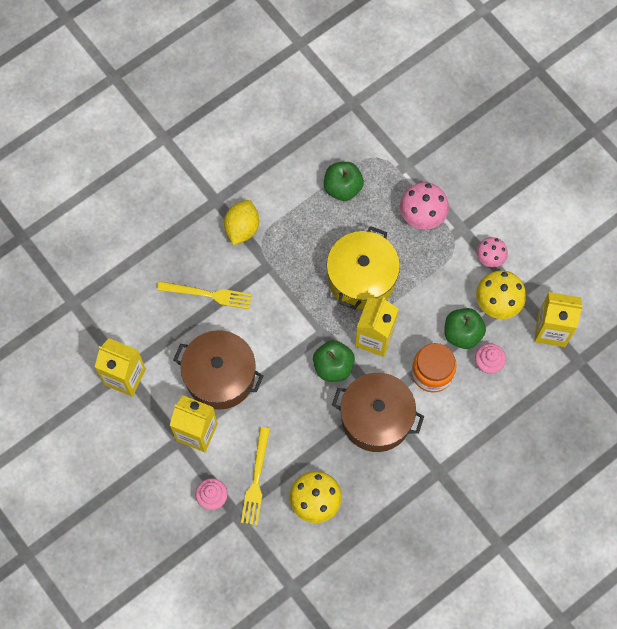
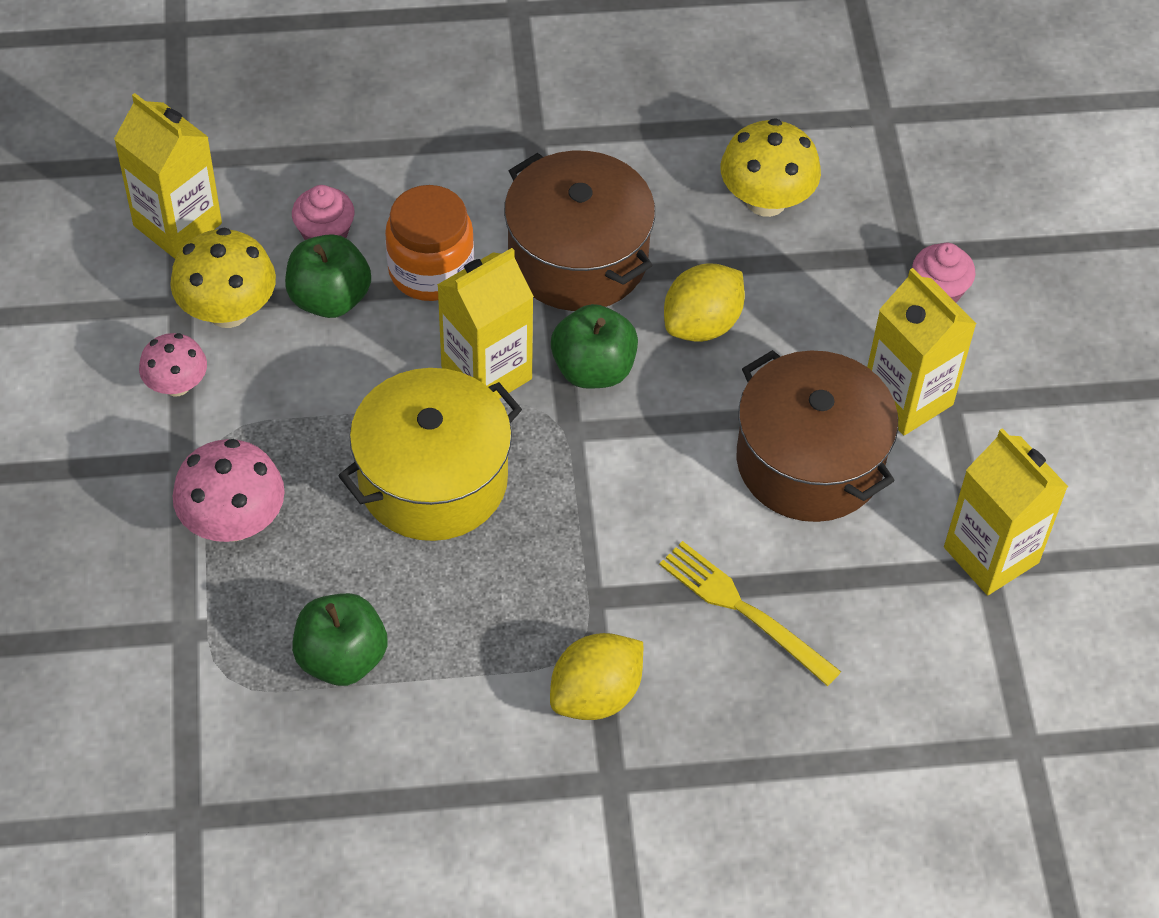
camera: 150 degrees left, 15 degrees down
(256, 479) = (846, 278): yellow fork -> none
(303, 416) = (702, 324): none -> yellow lemon

